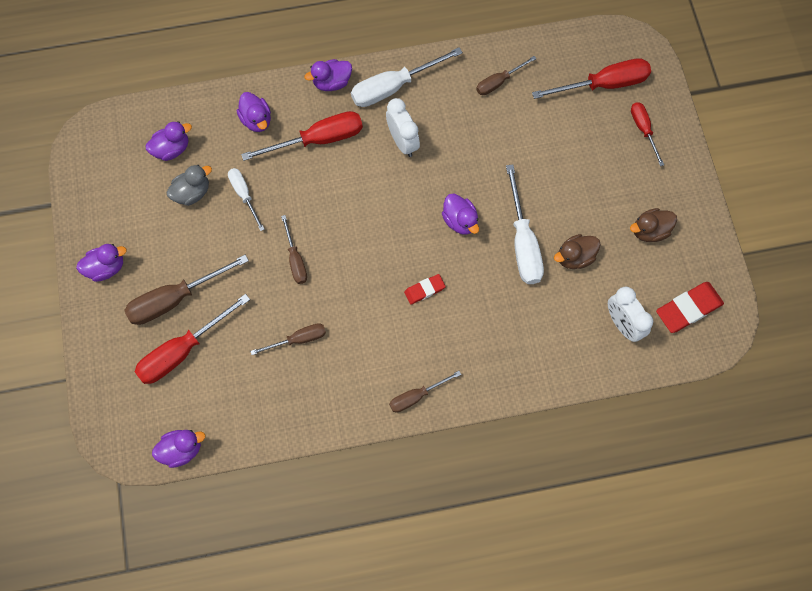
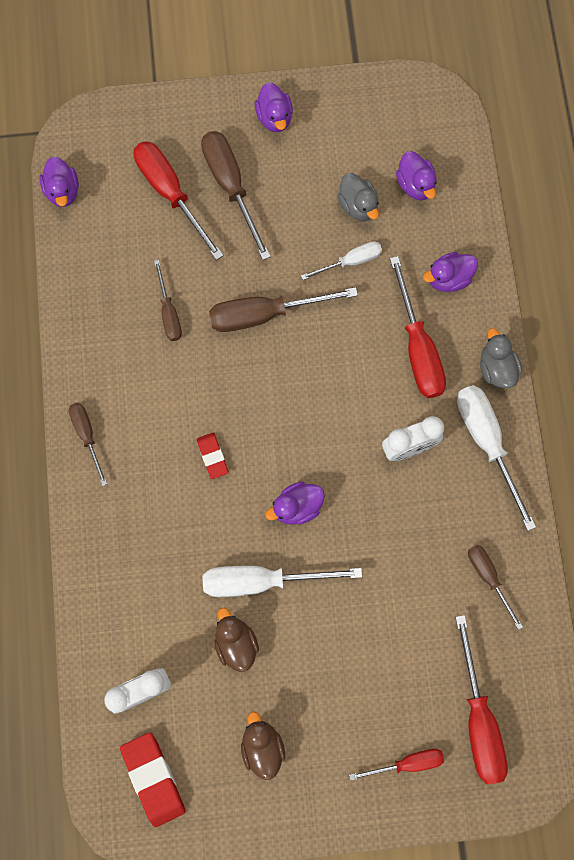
camera: 95 degrees right, 5 degrees up
(295, 260) = (265, 314): brown screwdriver -> brown screwdriver, size x1.72
(332, 82) = (496, 368): purple duck -> grey duck

